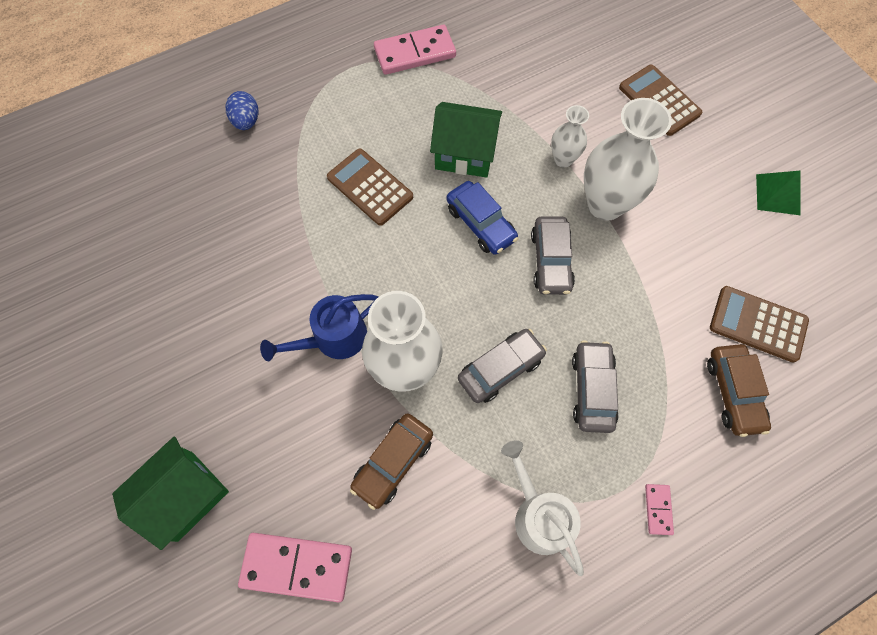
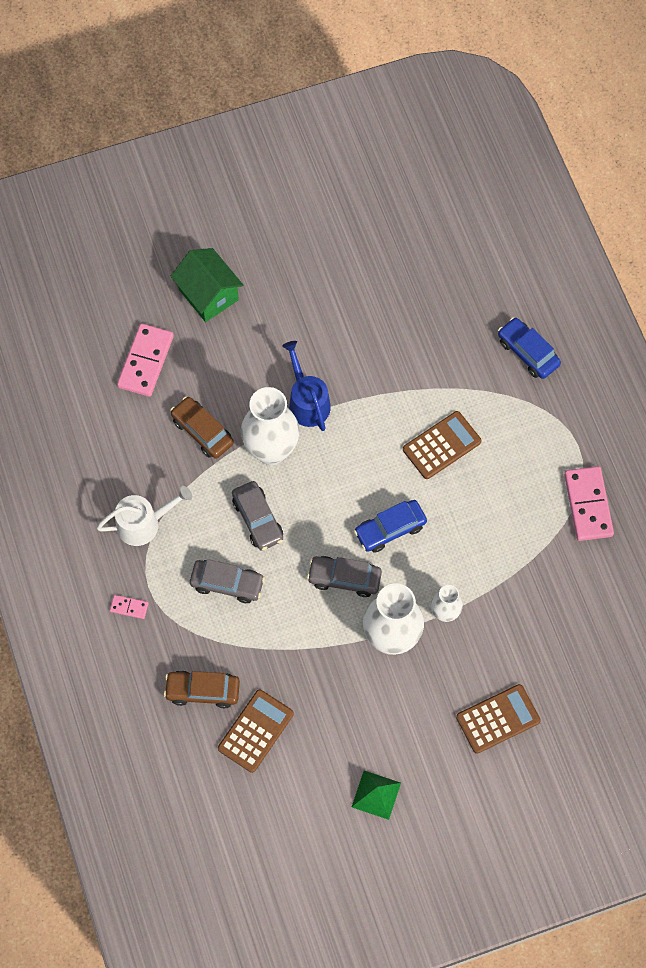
camera: 100 degrees right, 0 degrees up
(246, 121) = (528, 352): blue egg -> blue car
(465, 154) = (464, 529): green house -> none

